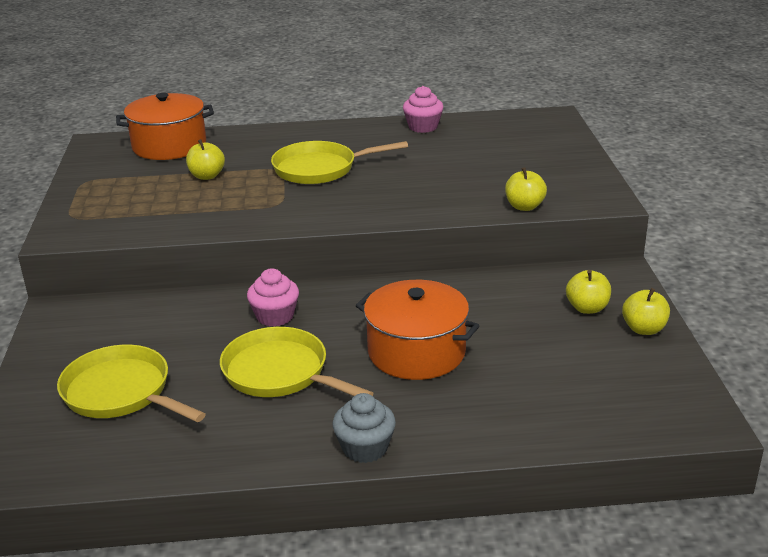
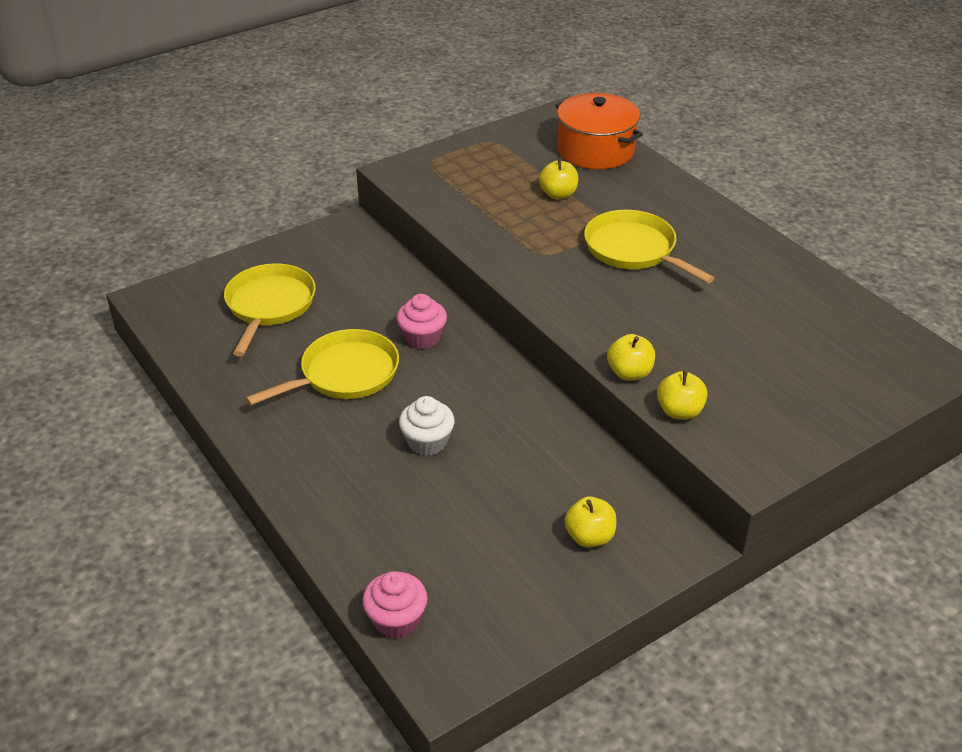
camera: 60 degrees right, 10 degrees up
(280, 373) = (344, 374): yellow pan -> yellow pan turned 45 degrees clockwise
(365, 448) = (274, 461): grey cupcake -> none
(416, 352) = (427, 442): orange pot -> white cupcake
(423, 127) = (799, 279): pink cupcake -> pink cupcake (396, 620)
(643, 329) = (582, 593): yellow apple -> yellow apple (629, 373)

